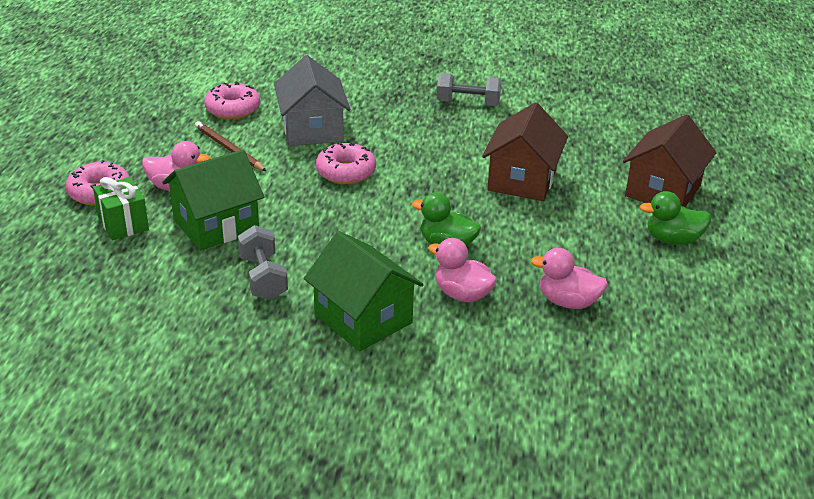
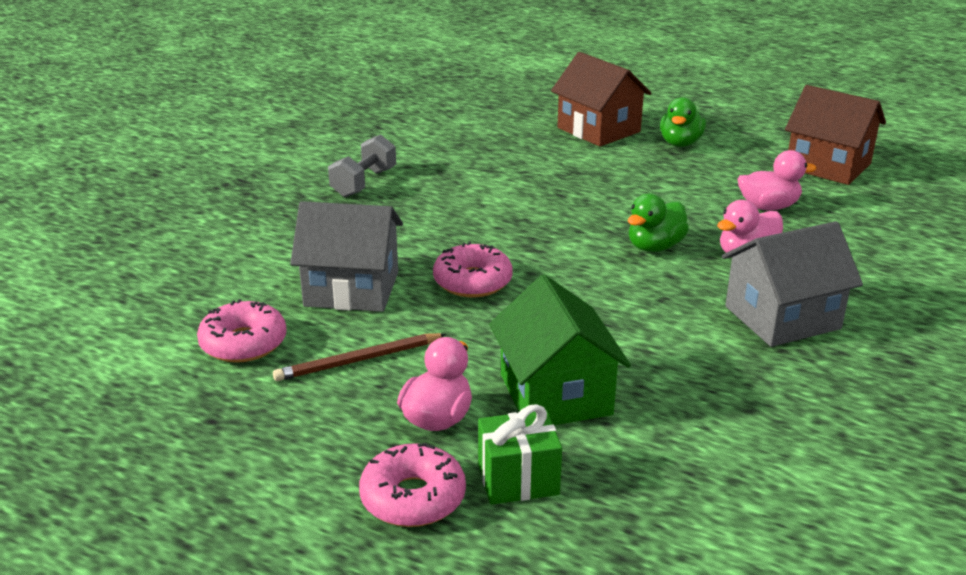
camera: 70 degrees left, 5 degrees down
(263, 278) = (689, 372): grey dumbbell -> none
(363, 319) = (782, 317): green house -> grey house
(522, 180) = (546, 186): brown house -> brown house (828, 166)
(568, 302) = (768, 207): pink duck -> pink duck turned 135 degrees counterclockwise

